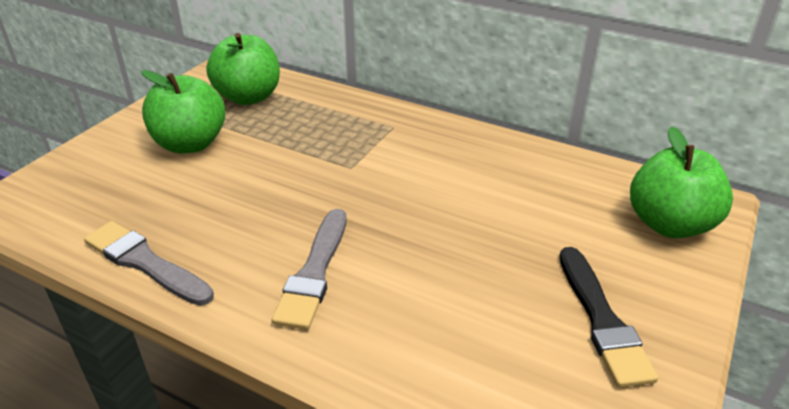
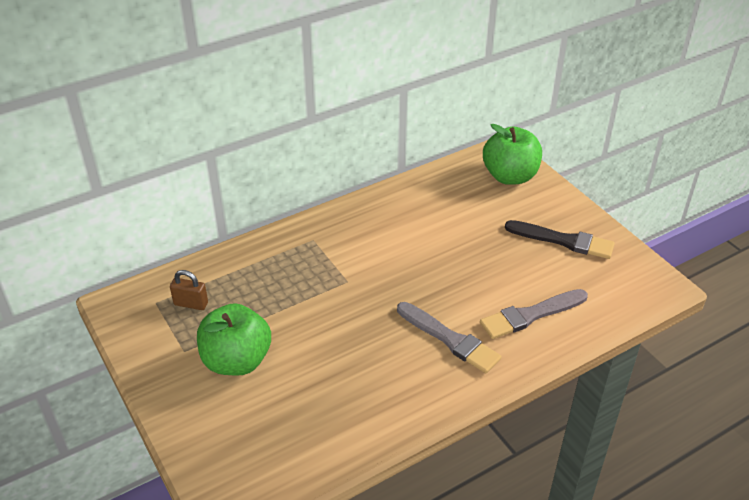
camera: 60 degrees left, 5 degrees up
(145, 263) = (380, 424): grey brush -> grey brush (530, 315)
(248, 97) = (191, 304): green apple -> brown padlock

